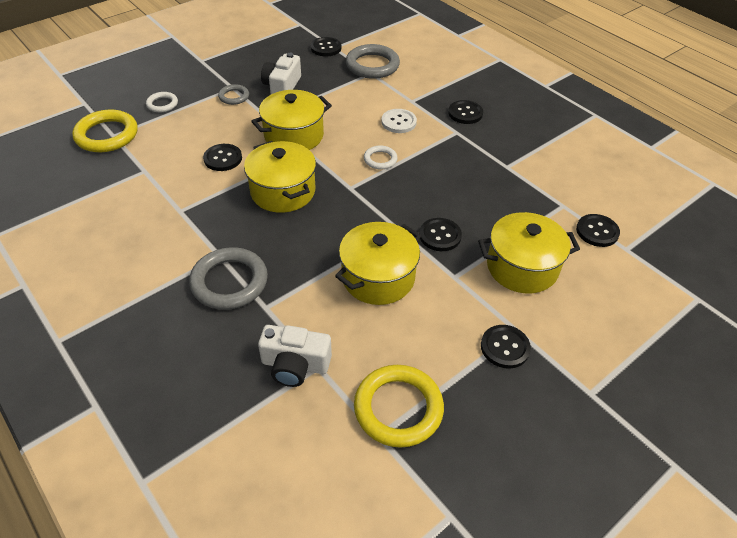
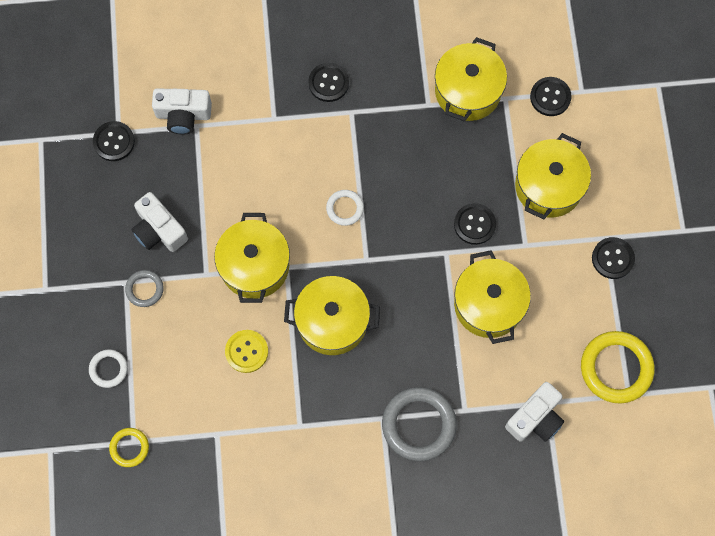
camera: 55 degrees left, 25 degrees up
(107, 135) = (129, 448): yellow ring -> yellow ring, size x0.53
(223, 158) = (246, 351): black button -> yellow button
(372, 65) = (183, 115): grey ring -> white camera
(398, 122) = (300, 154): white button -> none
(543, 182) = (467, 91): none -> yellow pot

